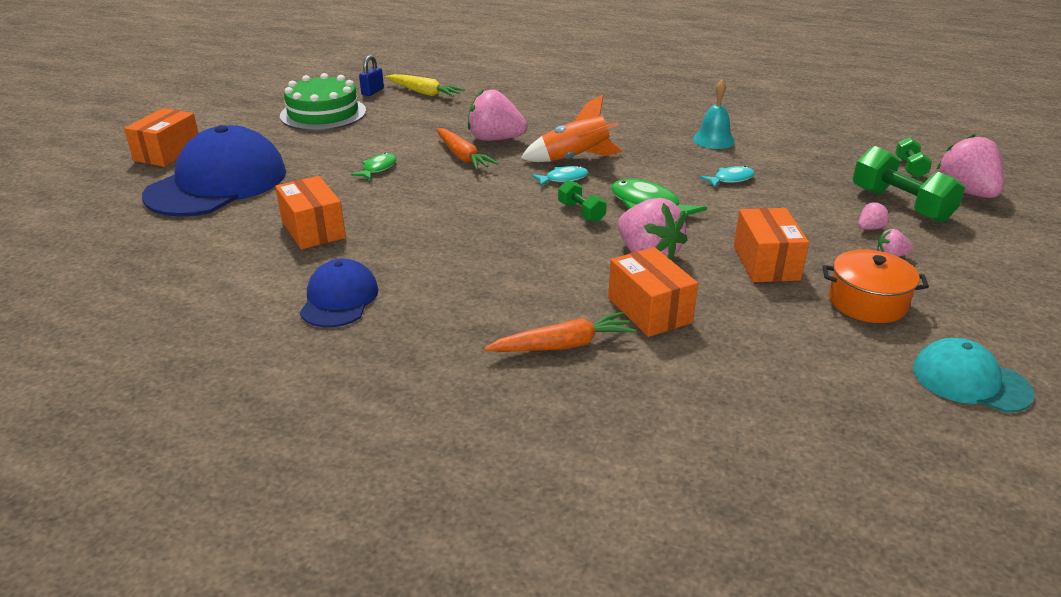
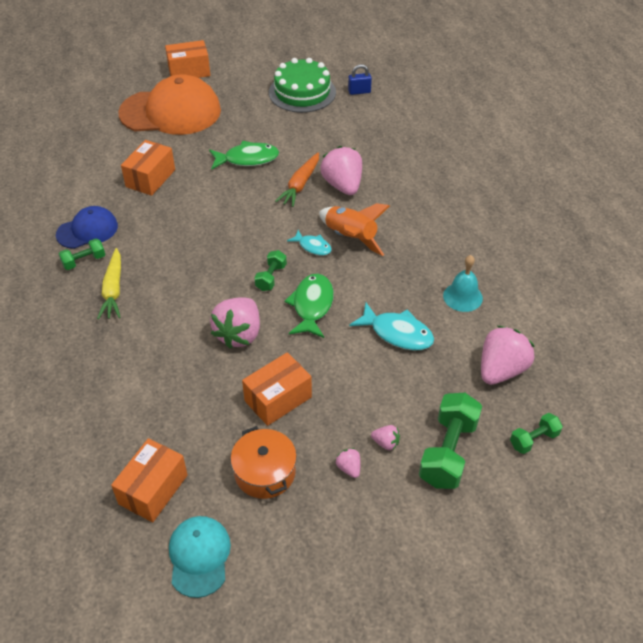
camera: 55 degrees right, 15 degrees up
(217, 183) = (171, 112): blue cap -> orange cap
(378, 168) = (247, 159): green fish -> green fish, size x1.66
(394, 318) = (84, 261): none -> green dumbbell
(424, 93) = (384, 114): yellow carrot -> yellow carrot (113, 290)
(563, 345) = (105, 341): orange carrot -> none
(649, 310) = (170, 363): orange box -> orange box (153, 489)
(730, 179) = (397, 333): turquoise fish -> turquoise fish, size x1.66
(966, 192) = (519, 492): pink strawberry -> pink strawberry (501, 370)

